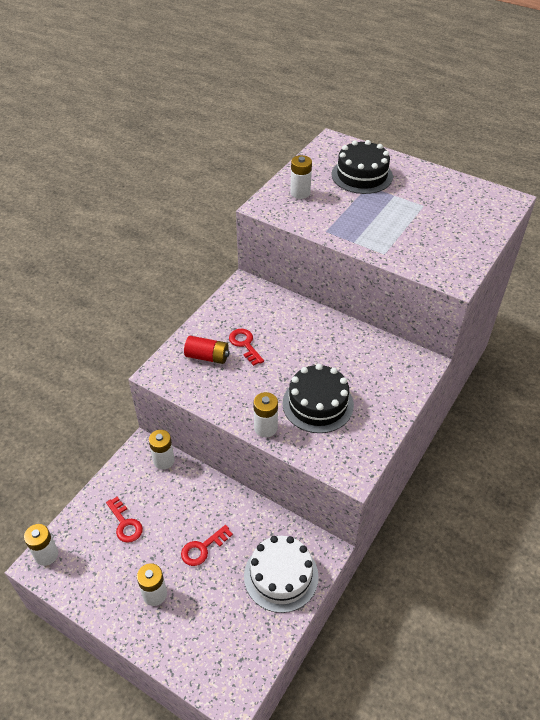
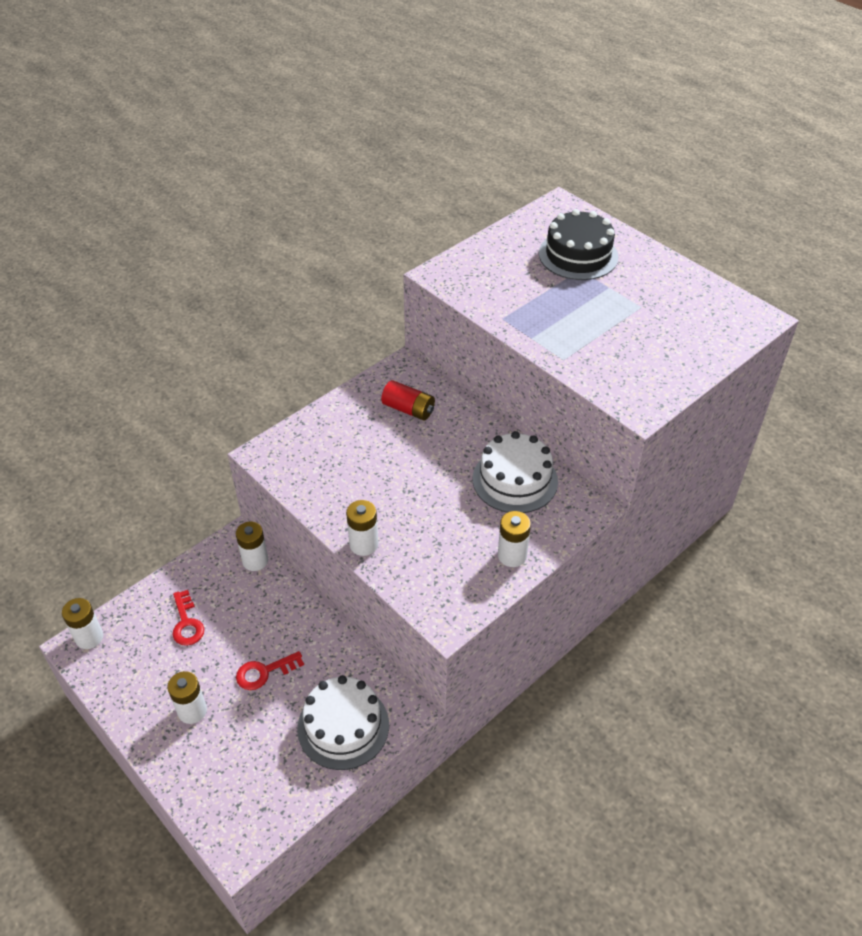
camera: 15 degrees right, 0 degrees up
(207, 357) = (327, 446): red battery -> red battery (408, 409)
(245, 344) = (377, 440): red key -> none
(300, 193) = (490, 265): white battery -> white battery (512, 555)
(318, 404) = (437, 529): black cake -> none
(361, 354) = (515, 480): none -> white cake

